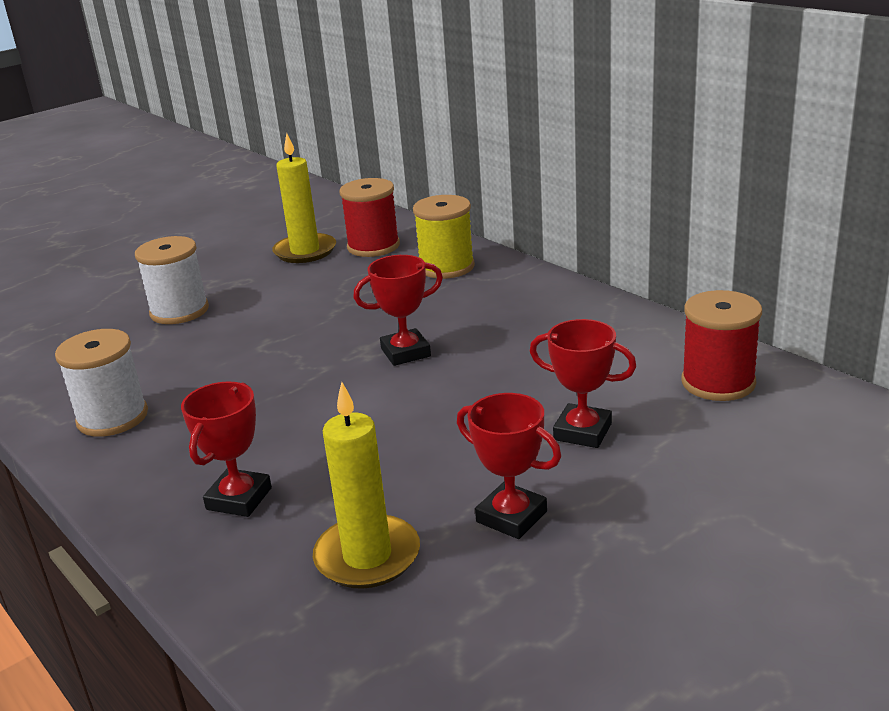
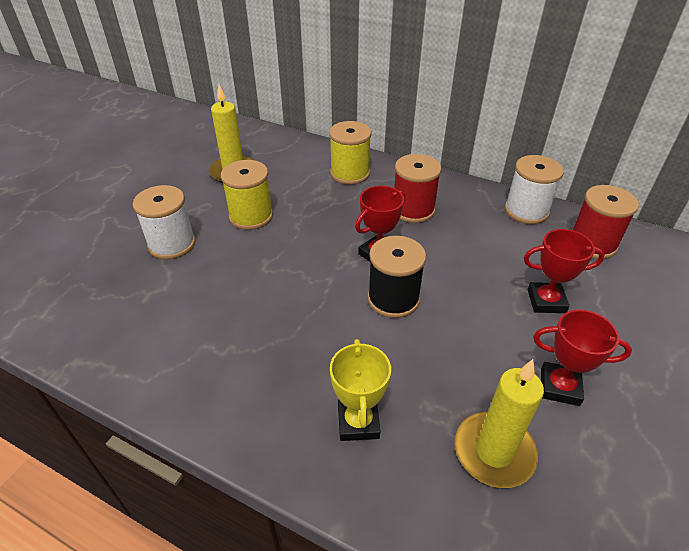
camera: 25 degrees left, 15 degrees up
(112, 417) = (191, 364): white spool -> white spool (526, 211)
(239, 499) = (358, 422): red trophy -> yellow trophy
(287, 296) = (251, 216): none -> yellow spool
(373, 246) = (283, 161): red spool -> red spool (413, 210)
(383, 398) = (393, 299): none -> black spool

